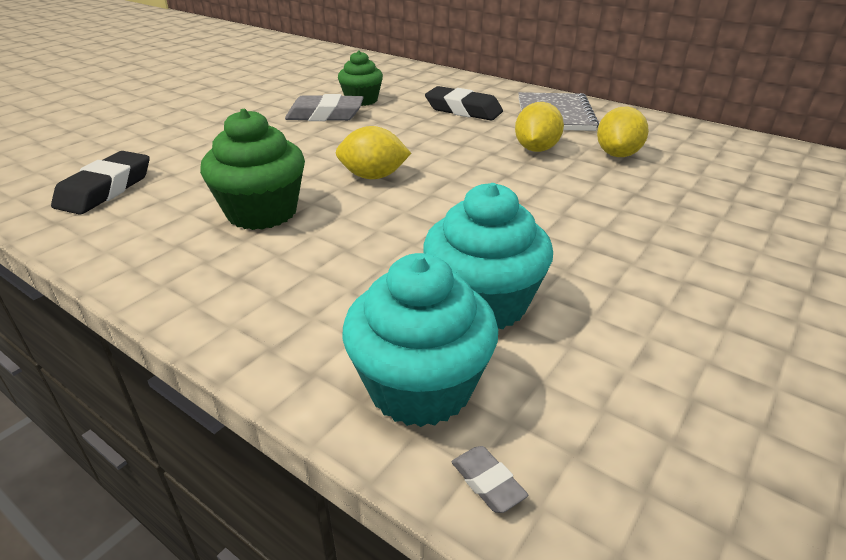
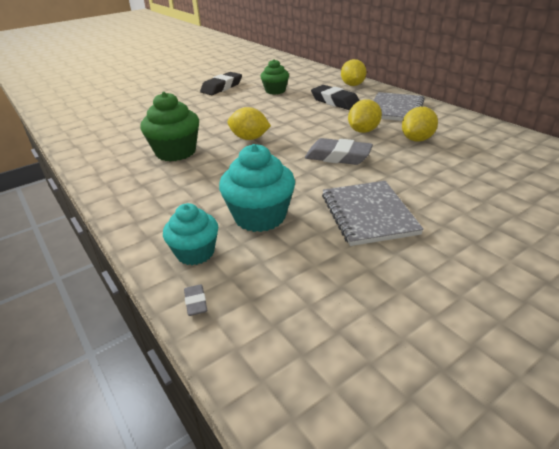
camera: 20 degrees right, 0 degrees up
(105, 189) = (107, 131): black eraser -> black eraser (221, 87)
(325, 115) = (247, 99): grey eraser -> grey eraser (338, 157)
(420, 387) = (195, 253): turquoise cupcake -> turquoise cupcake, size x0.66
(470, 85) = (352, 85): none -> yellow lemon
(640, 273) = (368, 214): none -> grey notebook

